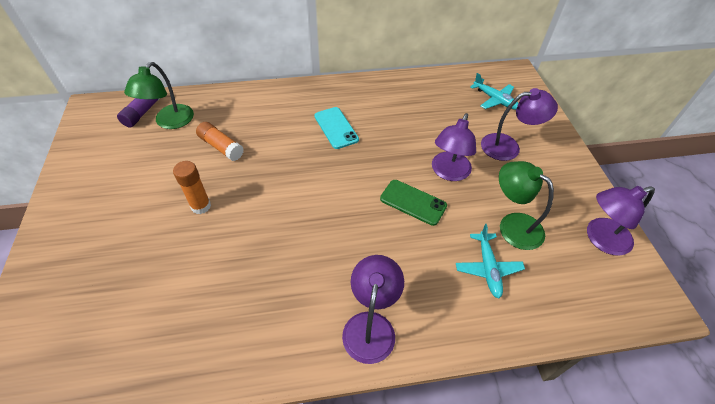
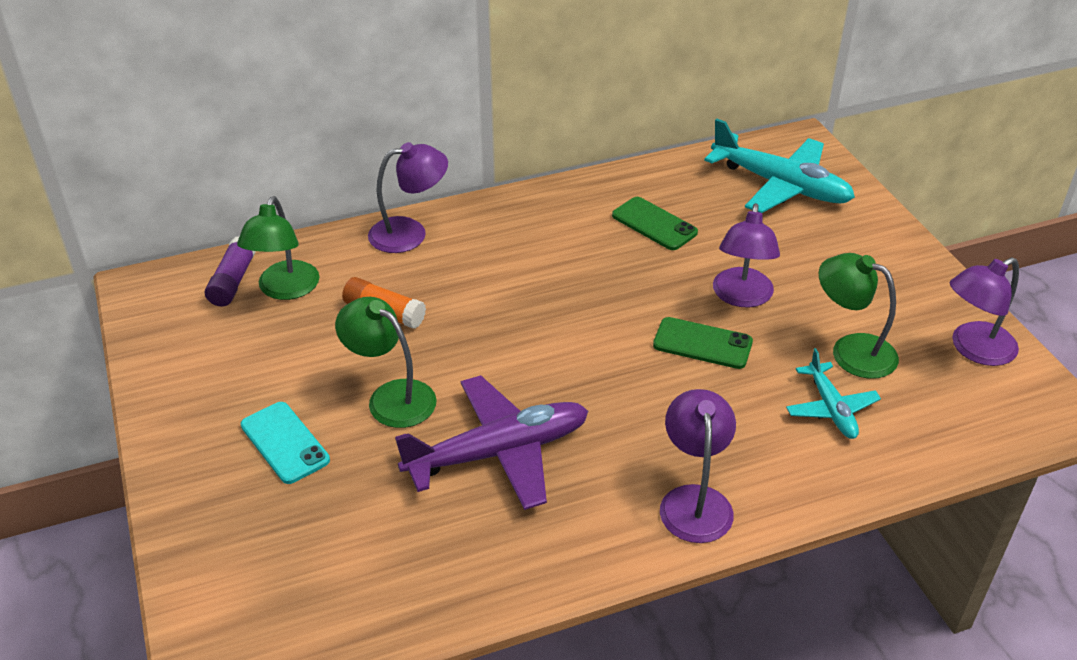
camera: 10 degrees left, 10 degrees down
(201, 206) = (391, 397): orange glue stick -> green lamp
(251, 260) = (498, 453): none -> purple plane
(336, 128) = (552, 260): turquoise phone -> turquoise phone (285, 443)
(407, 113) = (654, 224): none -> green phone
(495, 100) = (780, 185): turquoise plane -> turquoise plane, size x1.82
(508, 146) = (817, 249): purple lamp -> purple lamp (410, 233)

